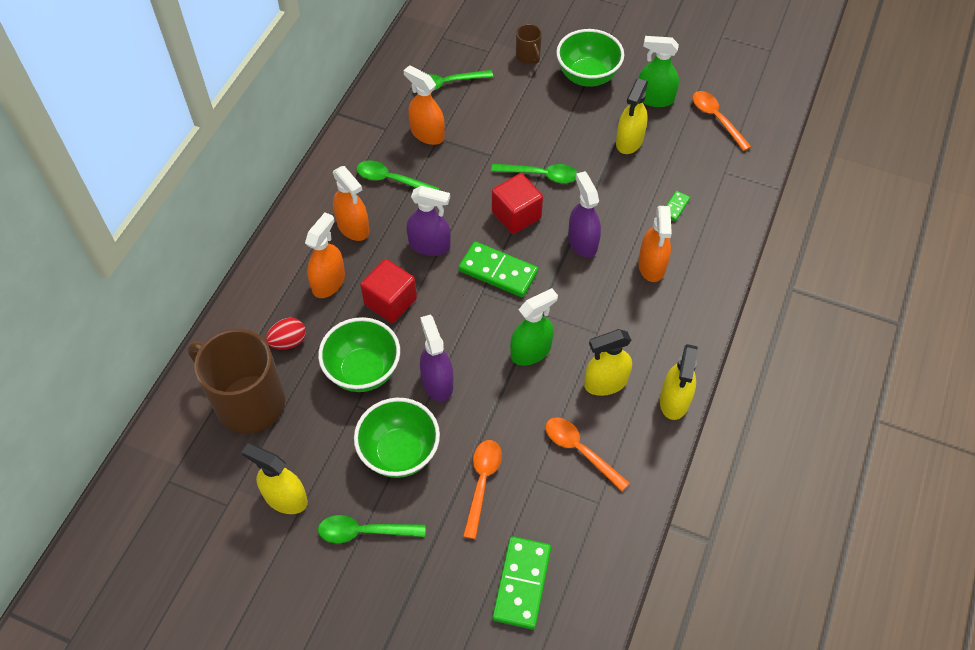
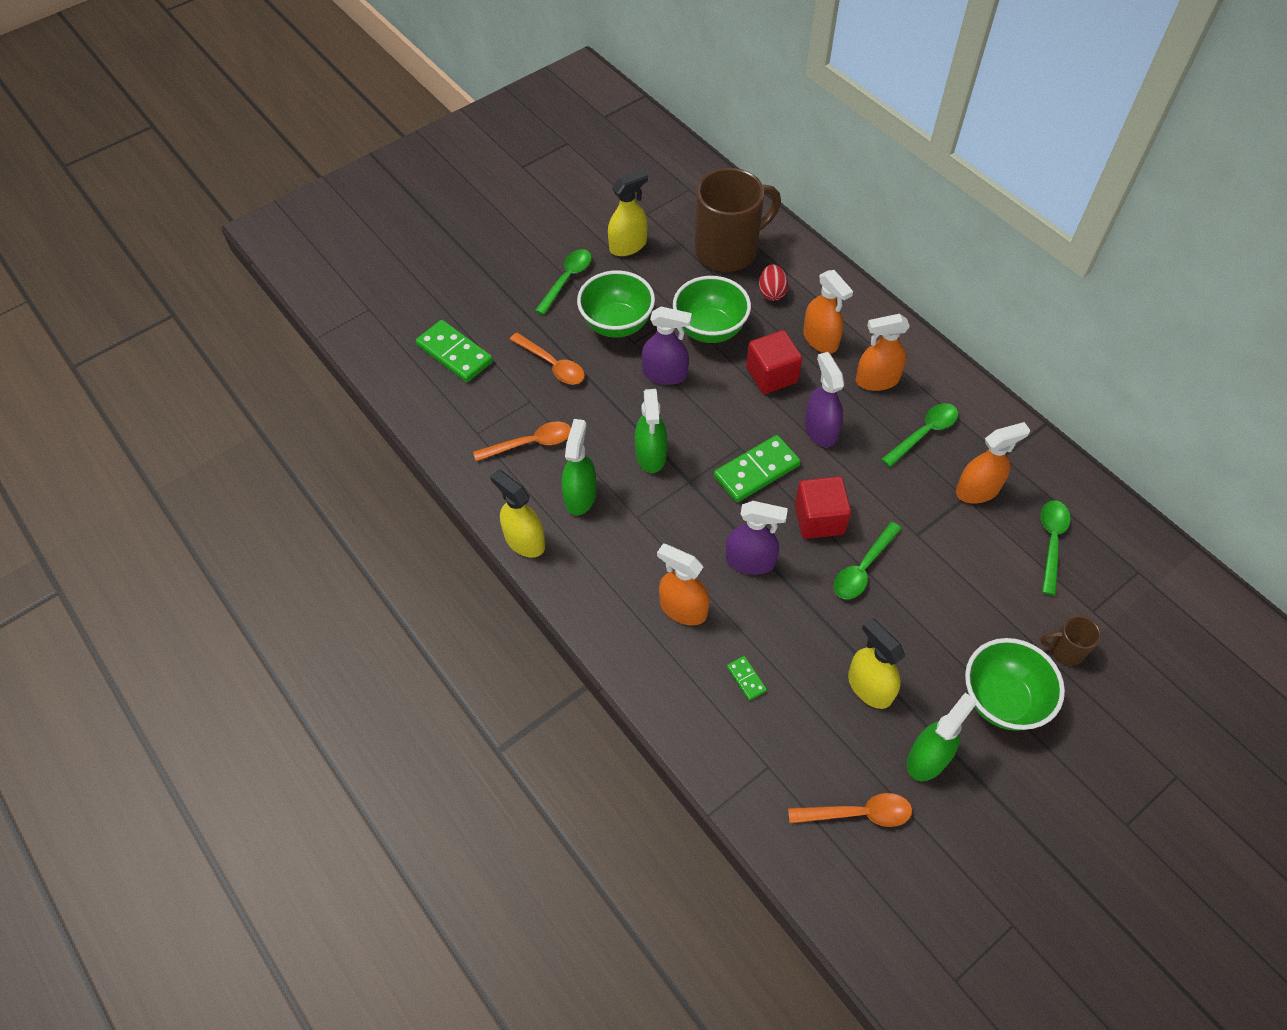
camera: 120 degrees right, 0 degrees up
(429, 245) = (820, 430): purple spray bottle -> purple spray bottle turned 120 degrees clockwise
(605, 382) = (580, 496): yellow spray bottle -> green spray bottle

